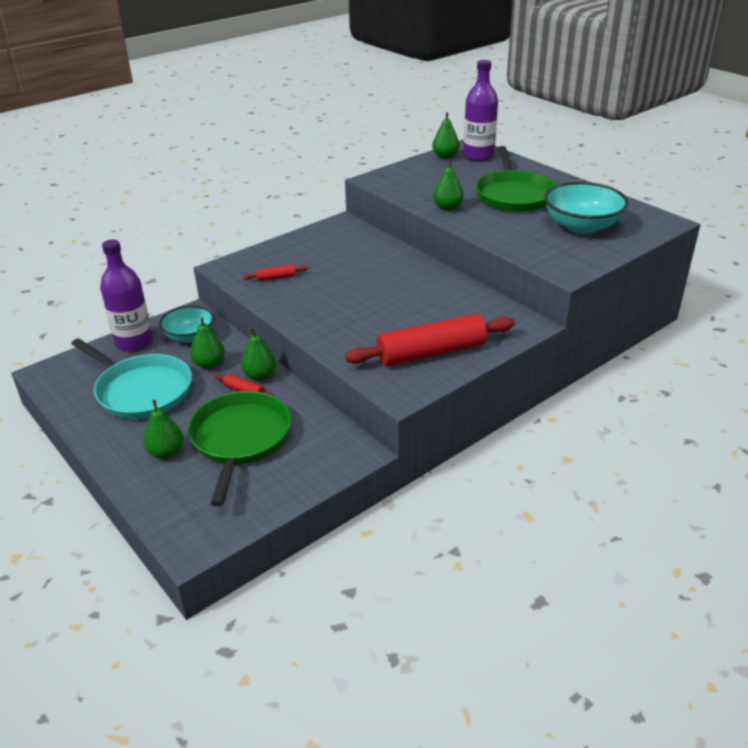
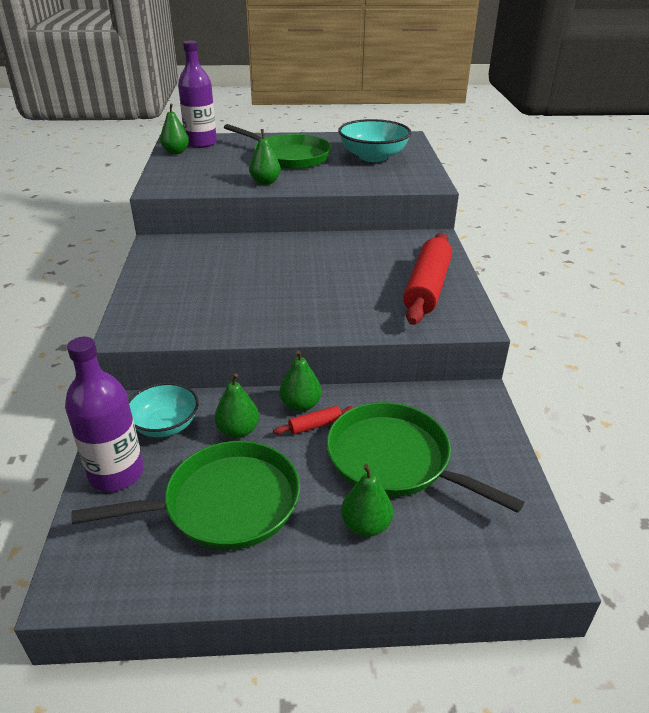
camera: 55 degrees left, 0 degrees up
(141, 390) = (225, 503): turquoise pan -> green pan
(276, 277) = (197, 312): red rolling pin -> none

